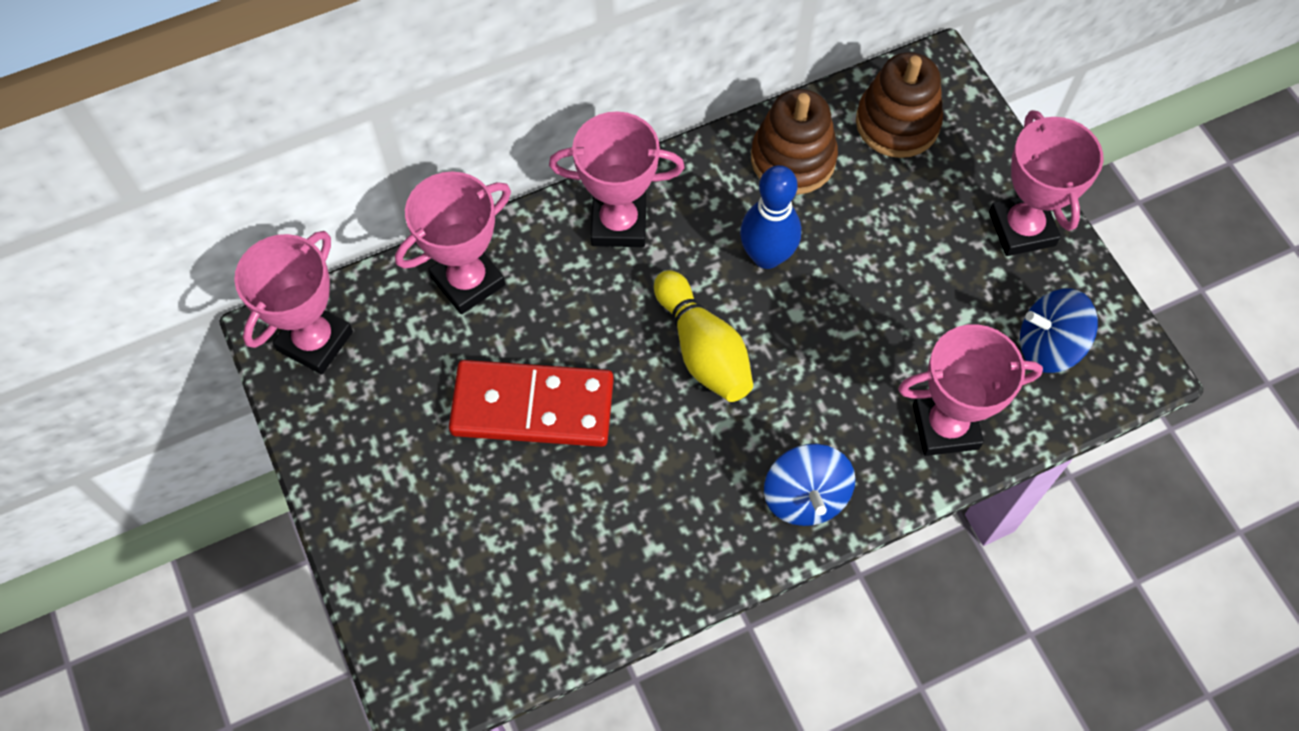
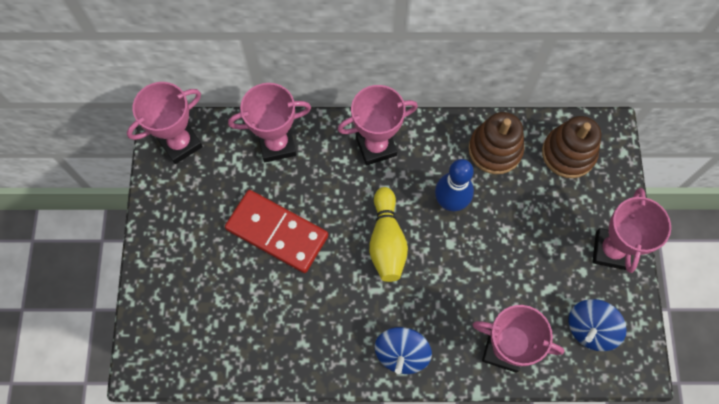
camera: 25 degrees right, 5 degrees up
(619, 224) = (376, 146): pink trophy -> pink trophy turned 45 degrees counterclockwise
(1048, 345) = (590, 329): blue spinning top -> blue spinning top turned 75 degrees counterclockwise

